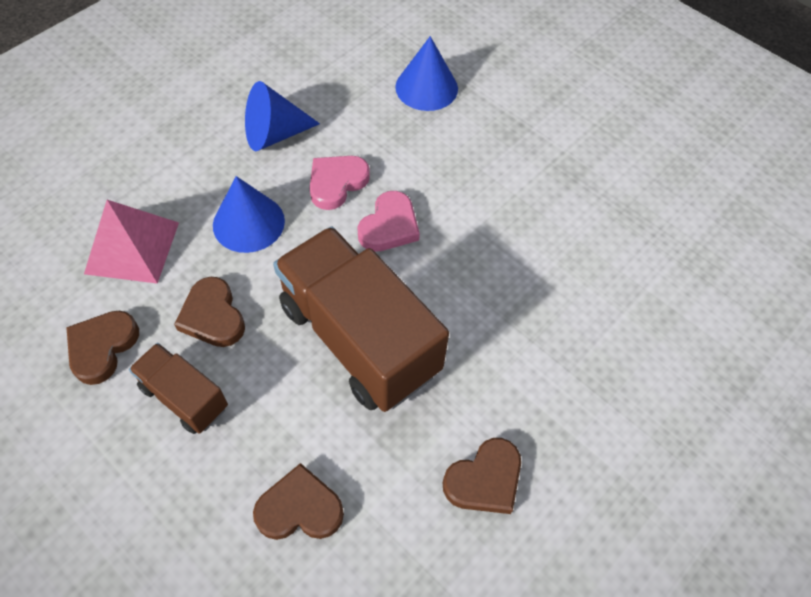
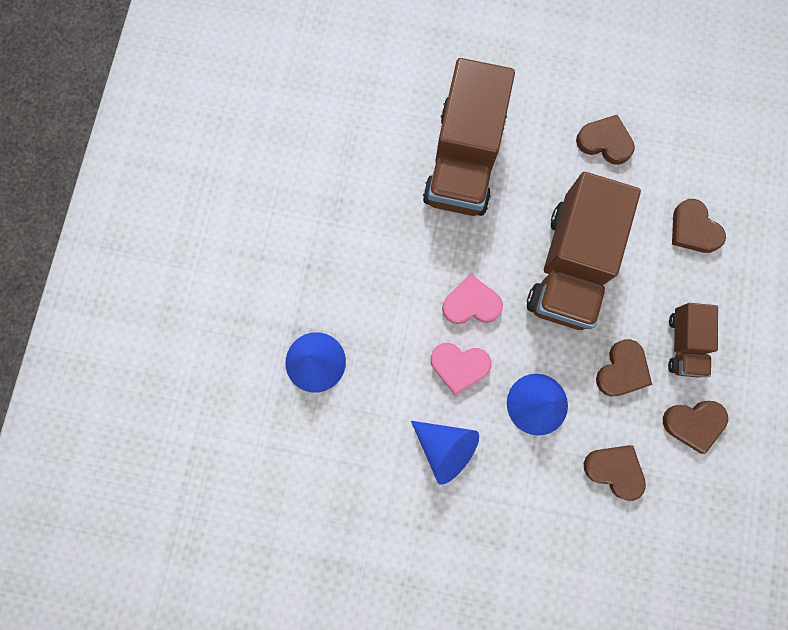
camera: 120 degrees left, 20 degrees up
(132, 247) = (614, 470): pink pyramid -> brown heart
(555, 310) = (464, 160): none -> brown truck

